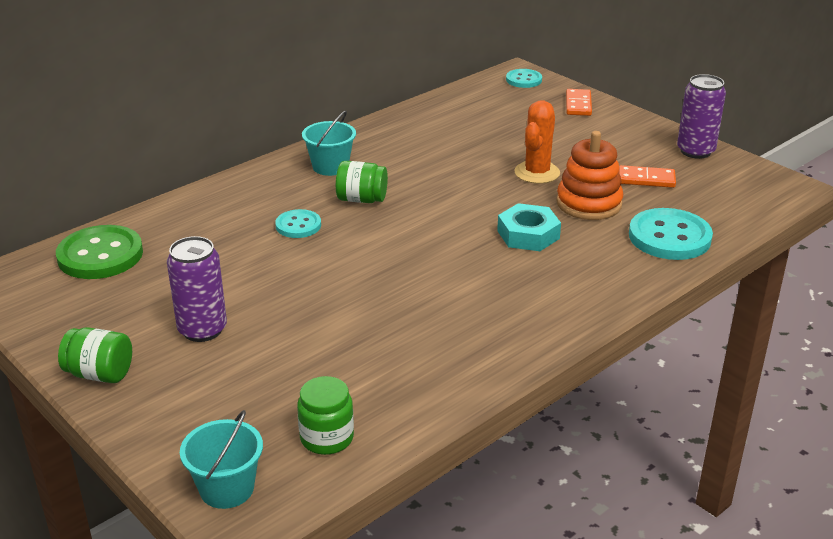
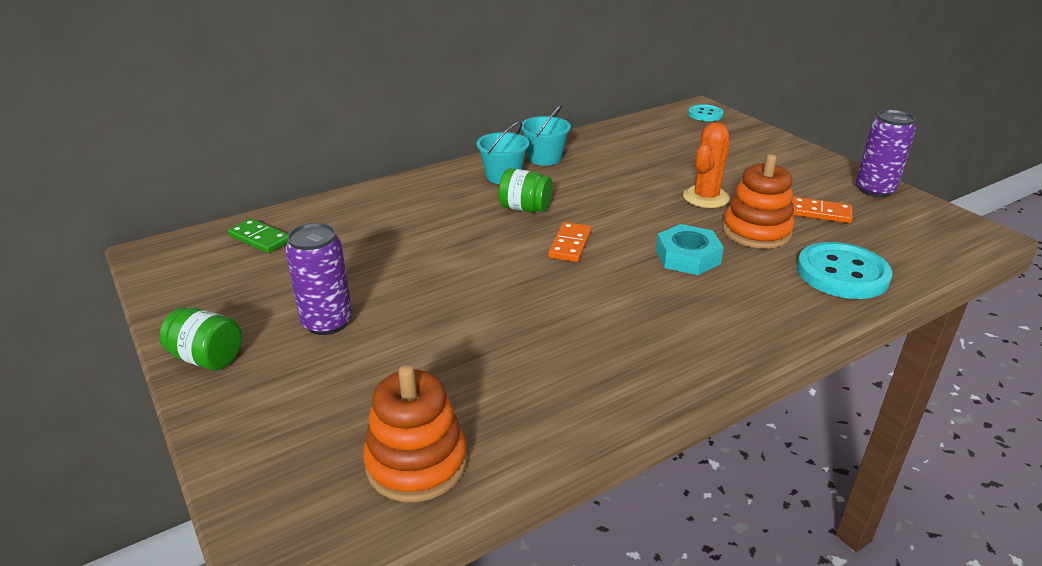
camera: 10 degrees right, 0 degrees up
(100, 255) = (259, 239): green button -> green domino
(227, 488) = (285, 513): turquoise bucket -> turquoise bucket (544, 158)
(298, 225) = (456, 227): turquoise button -> none
(327, 438) = (416, 463): green jar -> orange stacking toy
(578, 105) = (756, 139): orange domino -> orange domino (570, 244)

